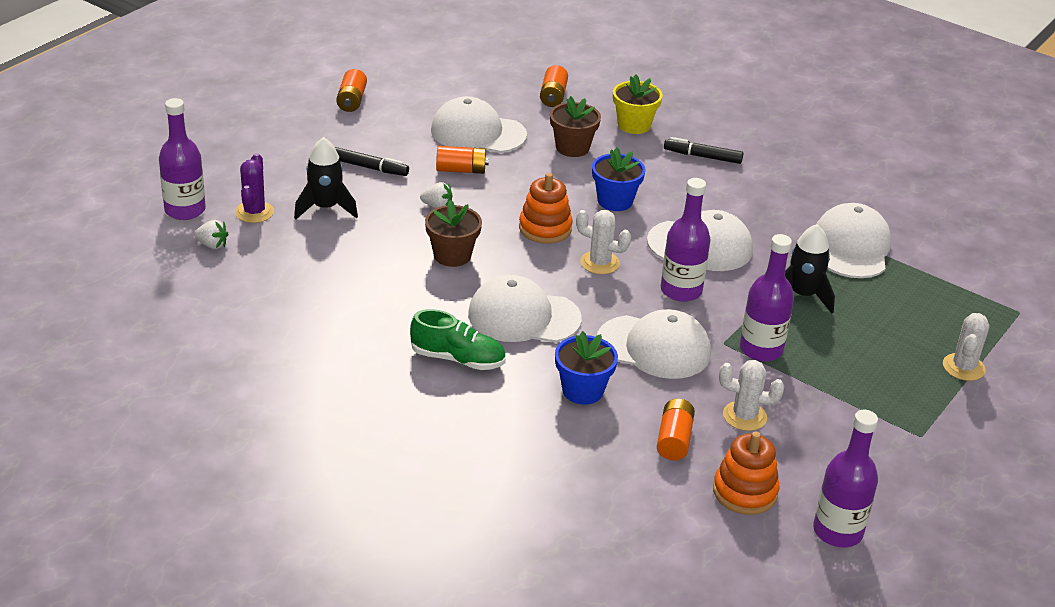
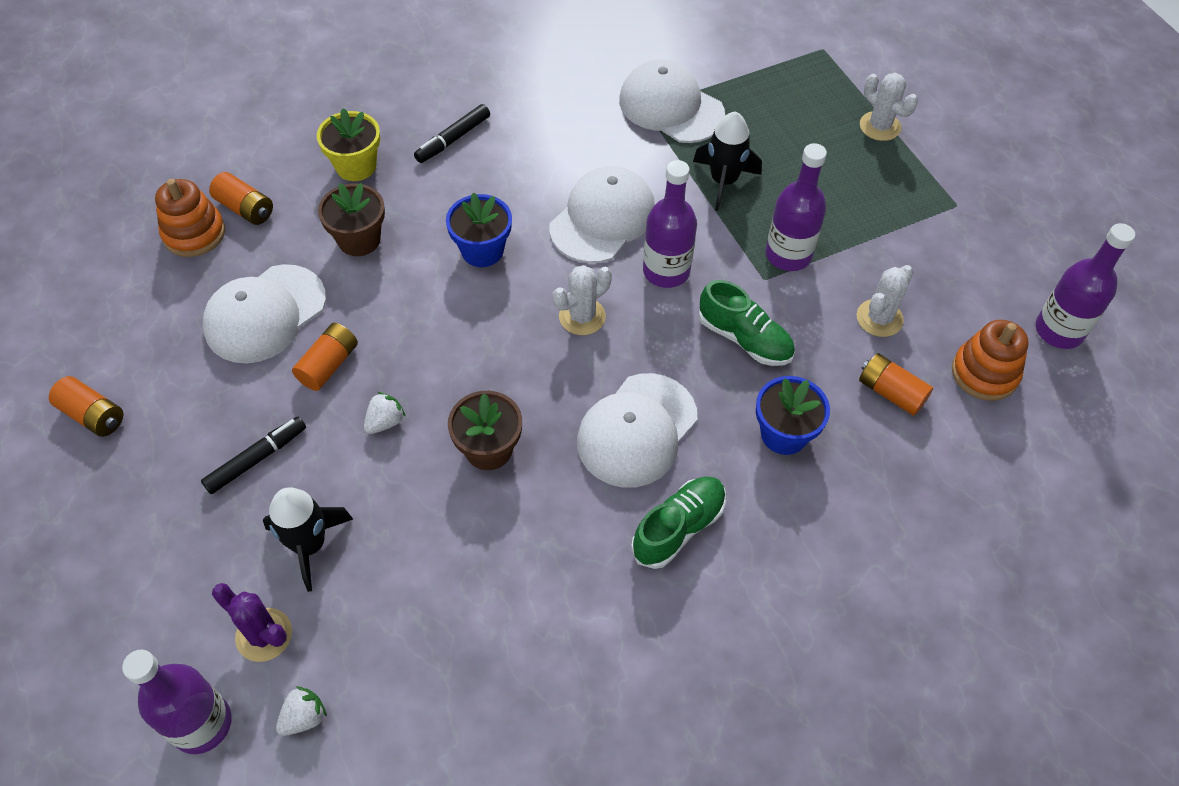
camera: 60 degrees left, 20 degrees up
(545, 228) = (492, 336): orange stacking toy -> orange stacking toy (194, 233)
(654, 347) = (744, 339): white cap -> green shoe

